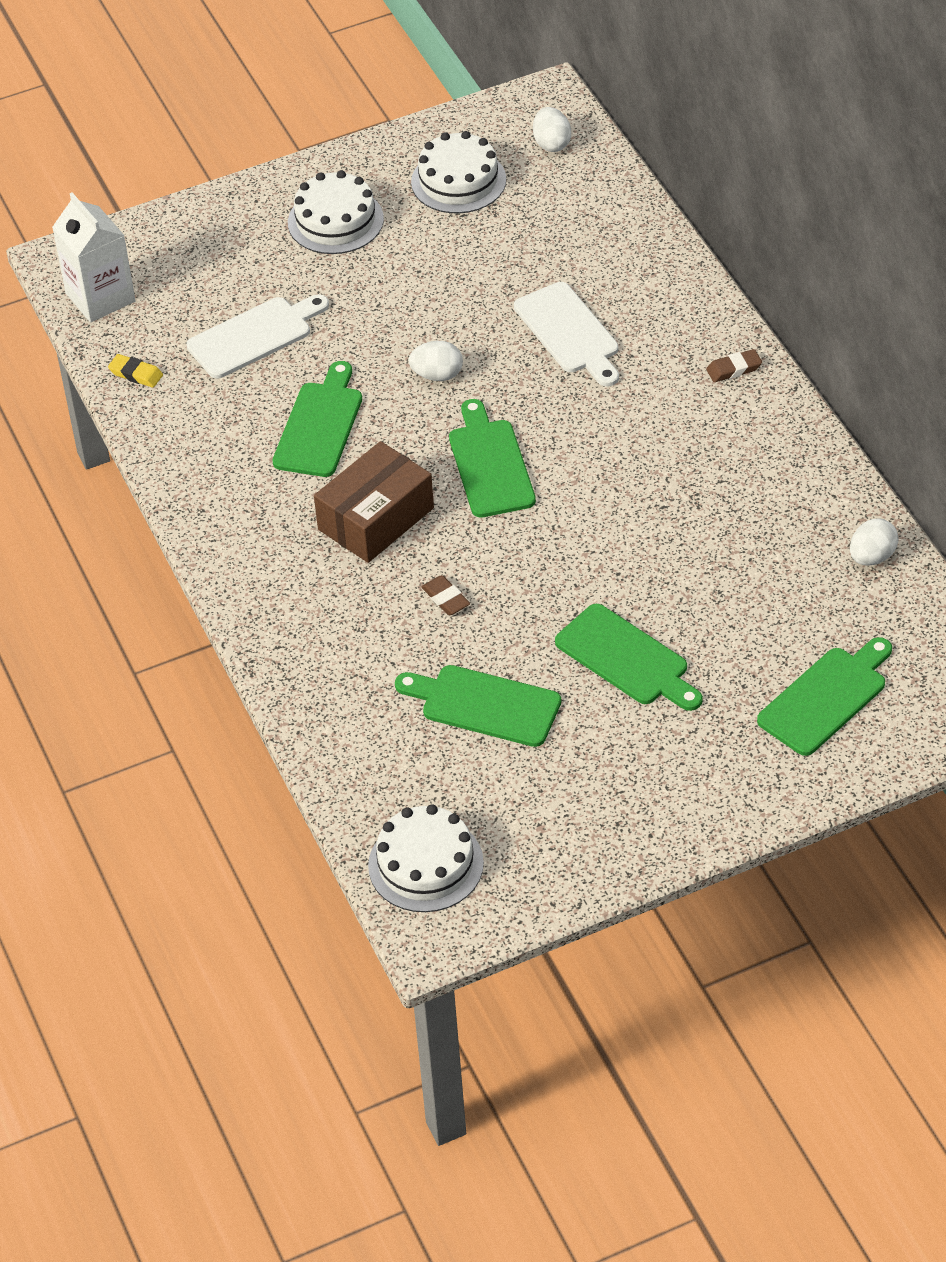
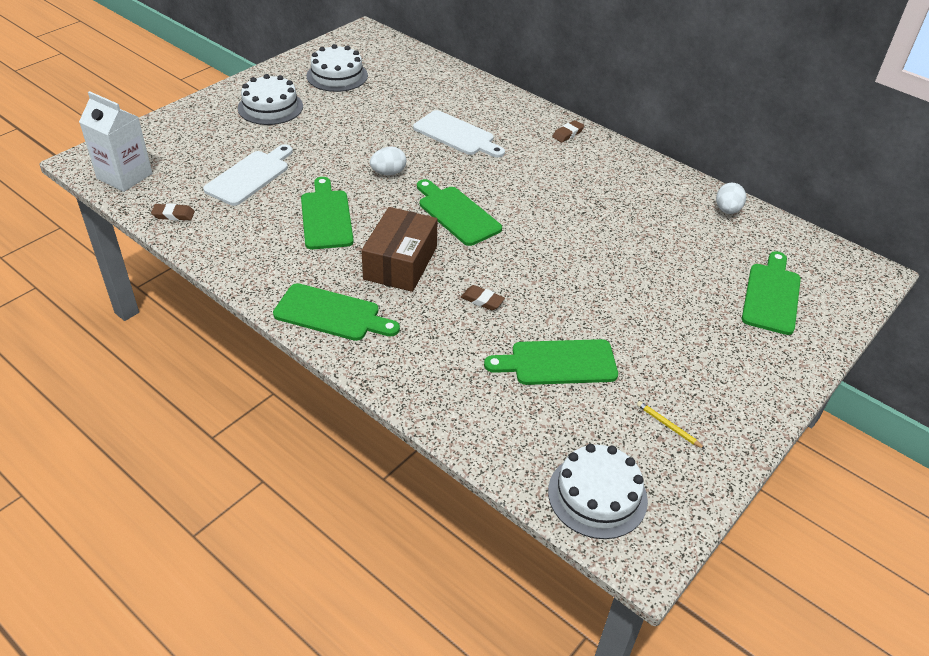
camera: 30 degrees left, 5 degrees down
(136, 374) = (173, 215): yellow eraser -> brown eraser
(552, 143) = (381, 50): white egg -> none
(560, 817) = (668, 426): none -> yellow pencil
(626, 659) = (630, 306): green cutting board -> green cutting board (331, 314)

